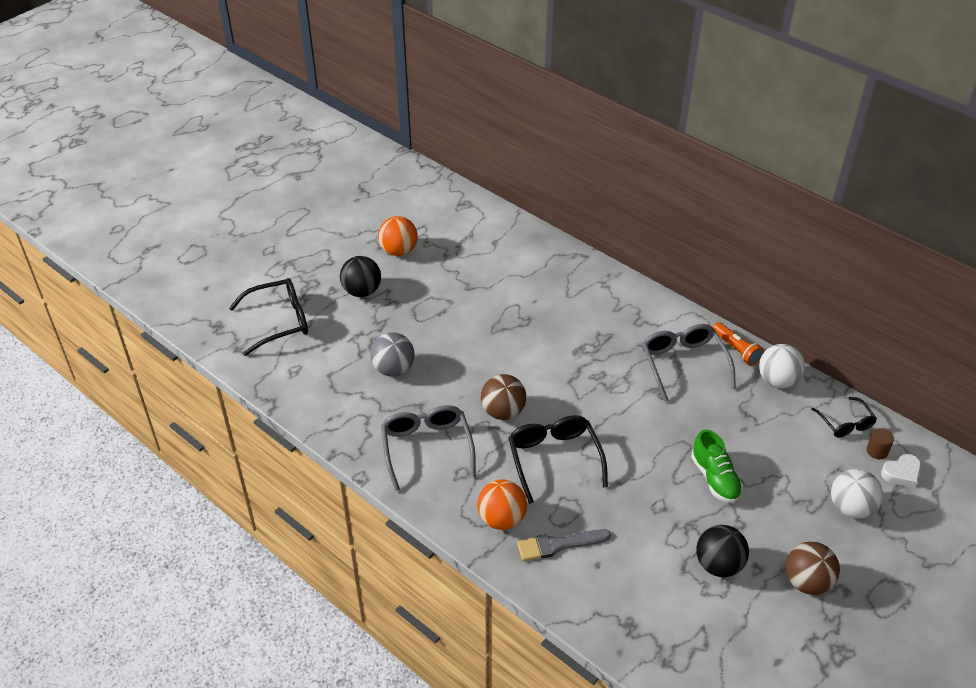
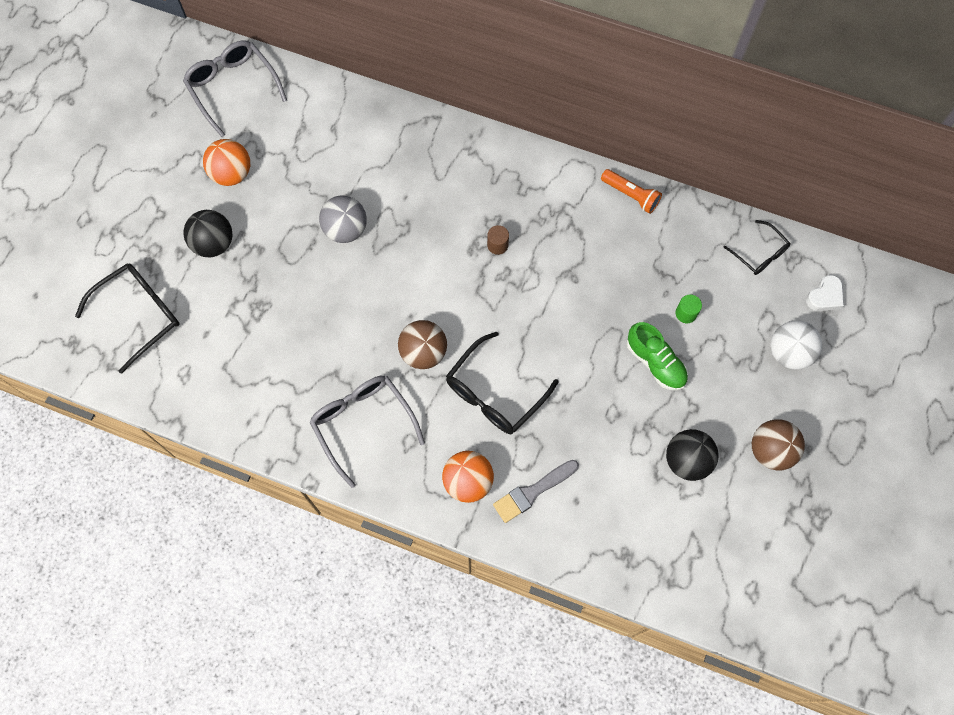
camera: 20 degrees left, 25 degrees up
(393, 369) = (290, 336): grey ball -> grey ball (345, 229)
(554, 459) = (494, 393): black glasses -> black glasses turned 105 degrees counterclockwise
(683, 364) = (584, 231): grey glasses -> grey glasses (232, 88)
(758, 449) = (686, 313): none -> green cylinder
(777, 381) = (682, 222): white ball -> none
(877, 451) = (796, 277): brown cylinder -> brown cylinder (497, 245)

